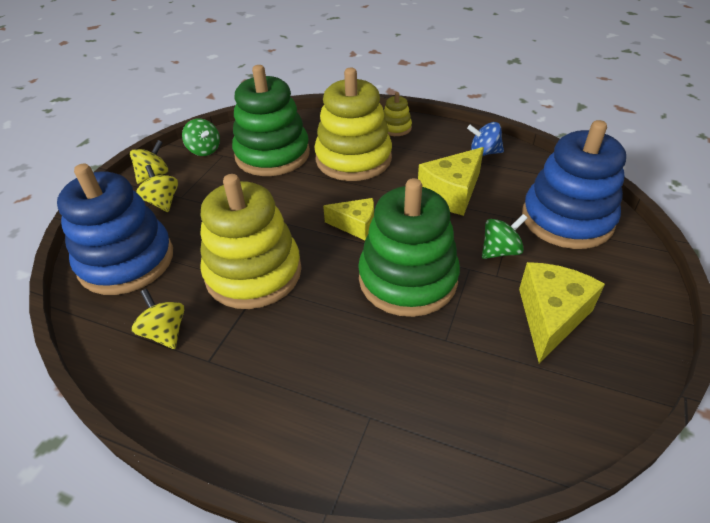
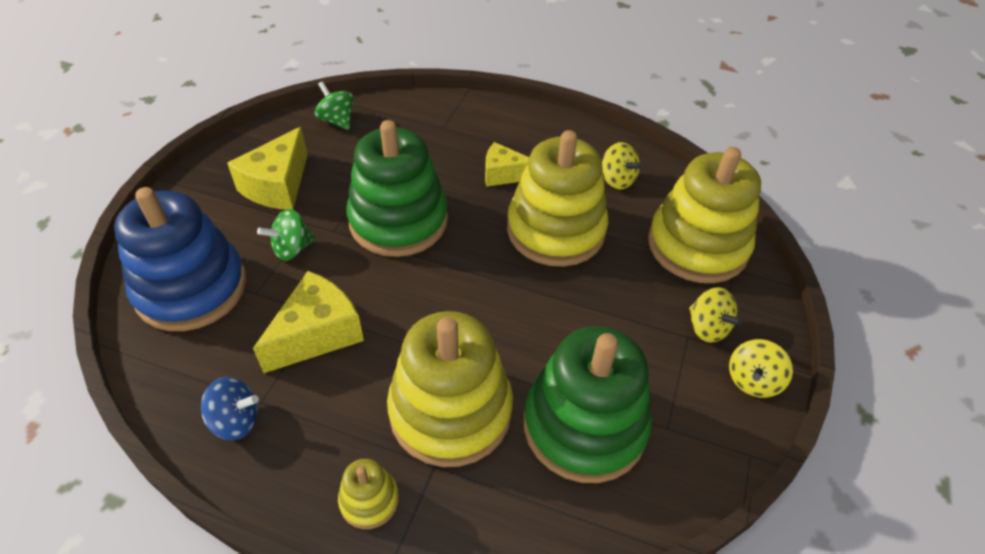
camera: 175 degrees right, 5 degrees up
(126, 261) = (697, 246): blue stacking toy -> yellow stacking toy
(204, 150) = (704, 441): green spinning top -> green spinning top (337, 120)
(356, 225) = (449, 285): yellow cheese -> yellow cheese (504, 174)

